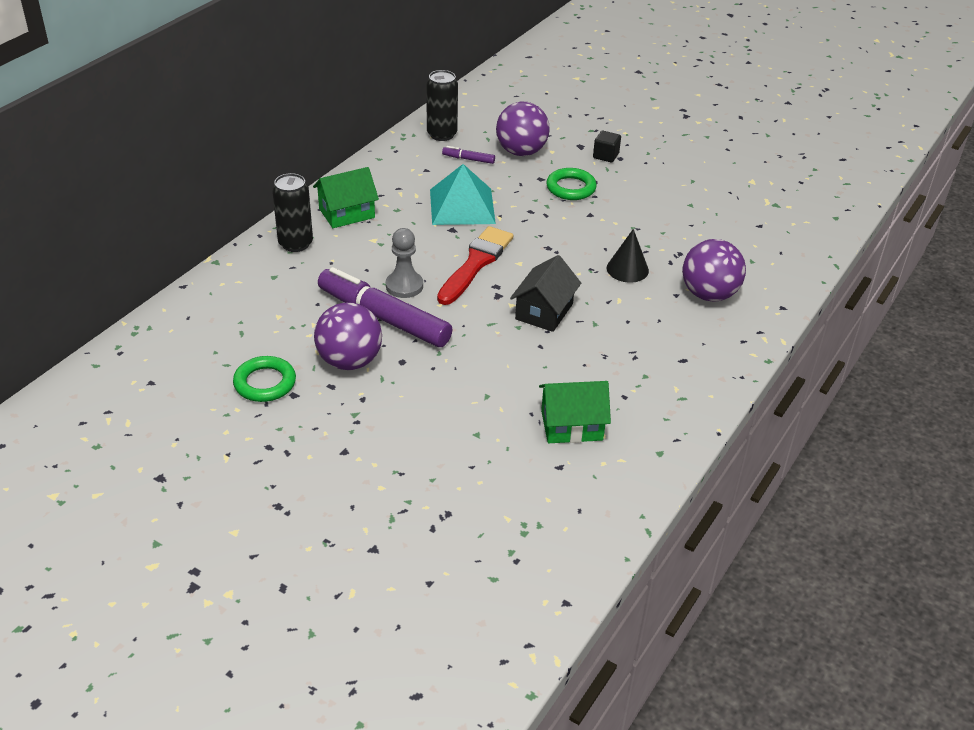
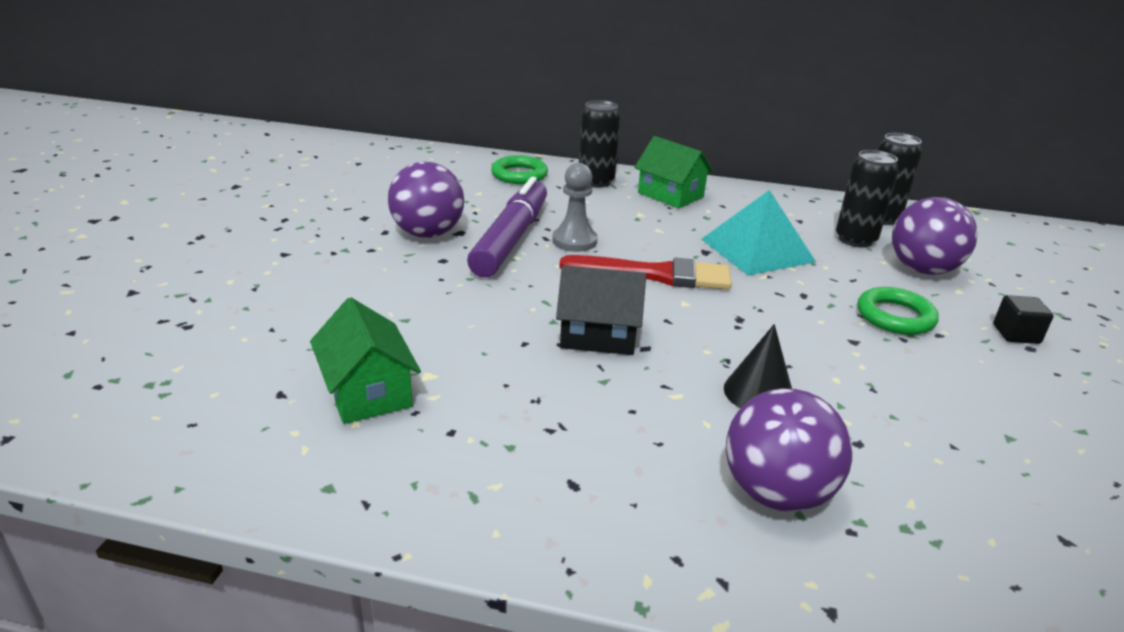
camera: 70 degrees right, 10 degrees down
(265, 383) = (376, 203): green ring -> green ring (519, 175)
(468, 159) = (855, 240): purple marker -> black can

